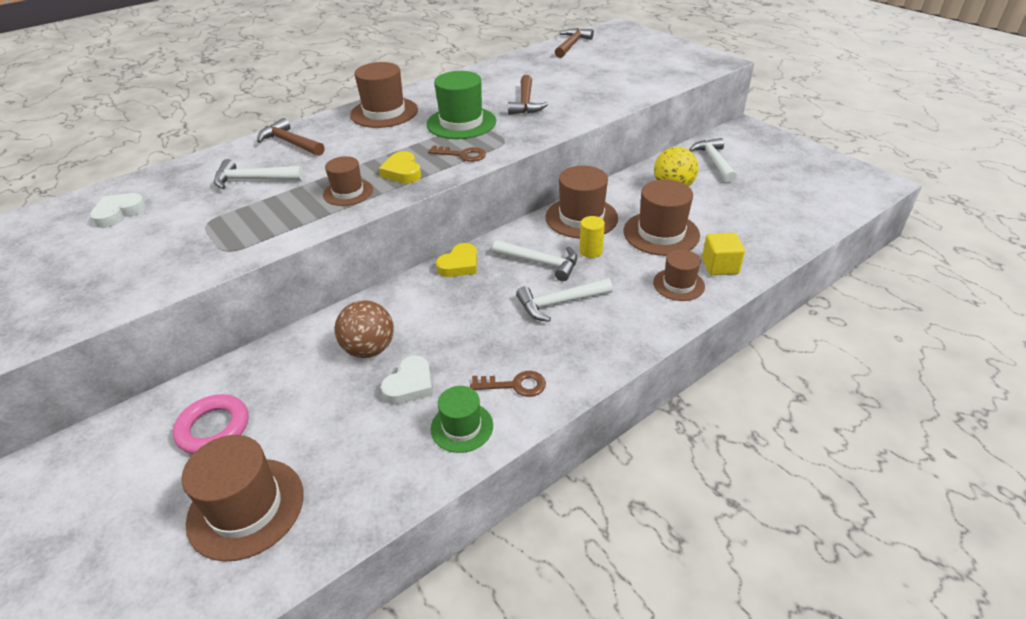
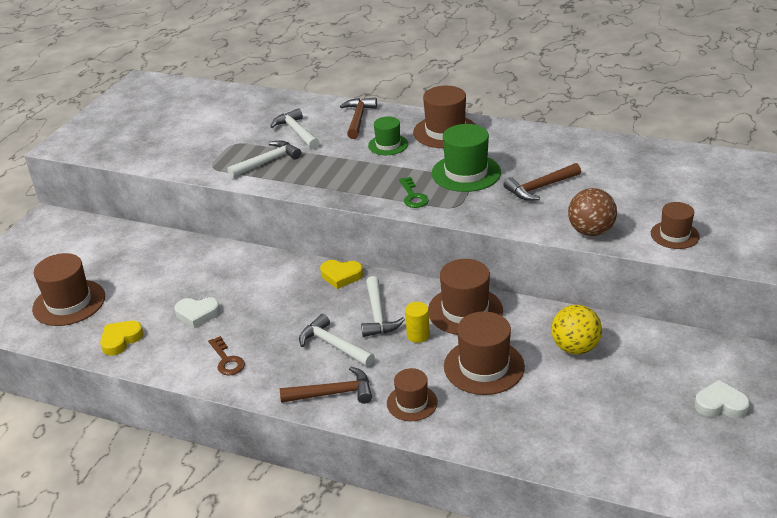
camera: 60 degrees right, 5 degrees down
(119, 213) = (220, 110): white heart -> white heart (720, 404)
(213, 428) = (116, 259): pink ring -> none
(348, 192) = (314, 174): brown hat -> brown hat (674, 235)
(369, 349) = (219, 281): brown ball -> brown ball (591, 231)
(402, 172) = (362, 182): yellow heart -> yellow heart (121, 340)
(462, 155) = (413, 196): brown key -> green key
(462, 427) = (174, 353): green hat -> green hat (388, 145)
(571, 45) = (707, 161): brown hammer -> brown hammer (333, 393)
(714, 161) = (661, 359): white hammer -> white hammer (267, 162)
(720, 266) = (462, 420): yellow cube -> none

